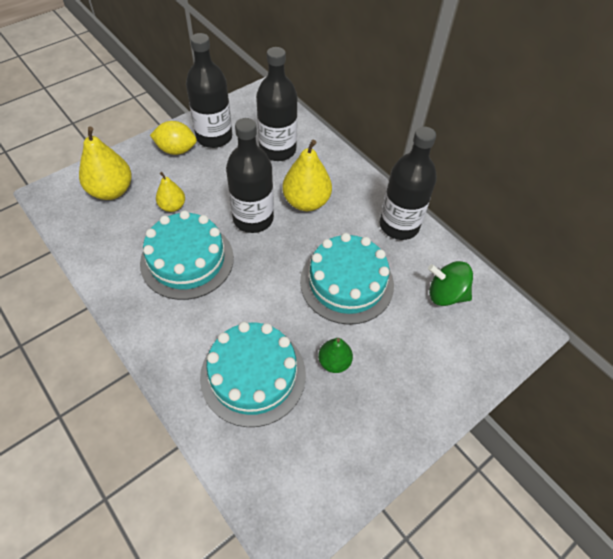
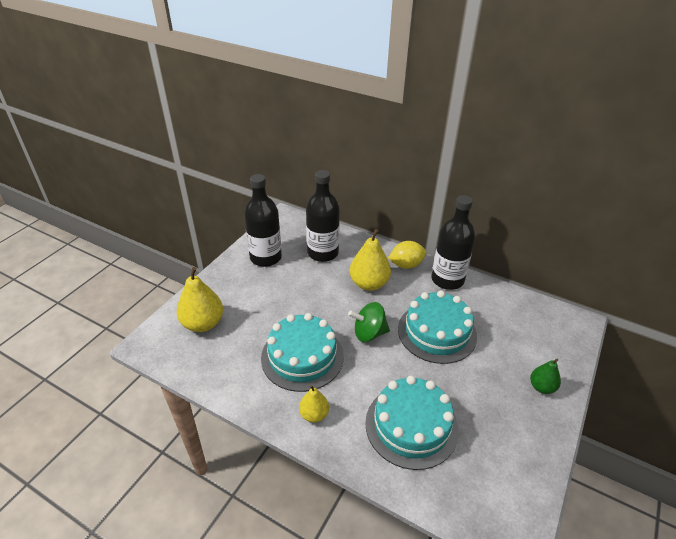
camera: 20 degrees left, 15 degrees down
(172, 206) = (264, 319): yellow pear -> yellow pear (314, 414)
(176, 150) = (240, 276): yellow lemon -> yellow lemon (406, 265)
(253, 219) = (336, 308): black bottle -> none
(334, 362) = (465, 392): green pear -> green pear (541, 387)
(445, 294) = (510, 316): green spinning top -> green spinning top (369, 333)

